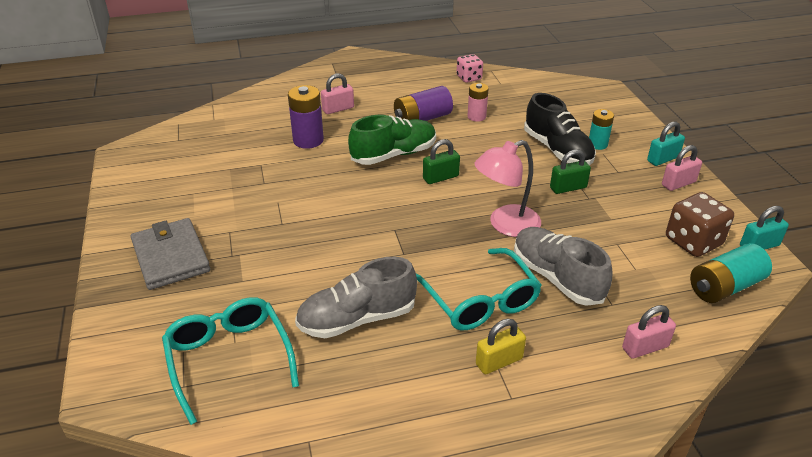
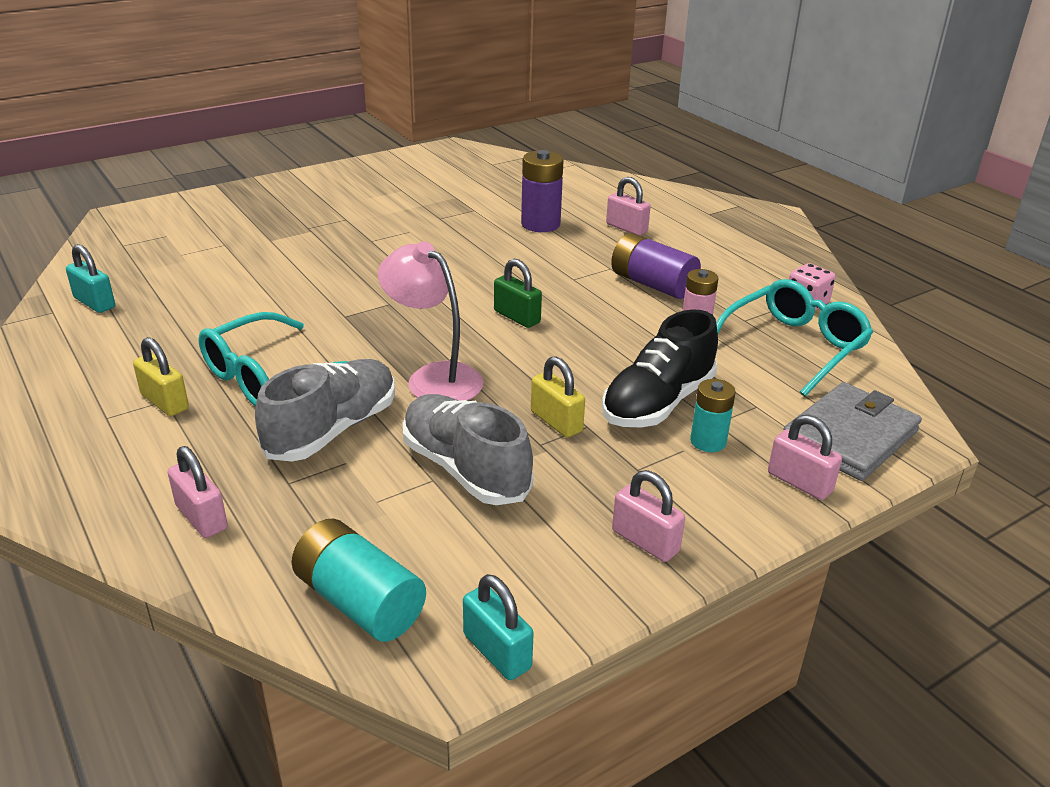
camera: 70 degrees right, 5 degrees down
(171, 257) = (295, 202): grey wallet -> grey wallet (850, 436)
(229, 359) = (157, 256): turquoise glasses -> turquoise glasses (793, 346)
(357, 319) = (223, 306): grey shoe -> grey shoe (465, 469)
(394, 155) = (548, 279): green shoe -> none
(568, 188) = (556, 421): green padlock -> yellow padlock
(636, 129) = (799, 482): none -> pink padlock
(663, 159) = (716, 519): turquoise padlock -> turquoise padlock (94, 303)
(693, 241) = (472, 562): brown dice -> none

